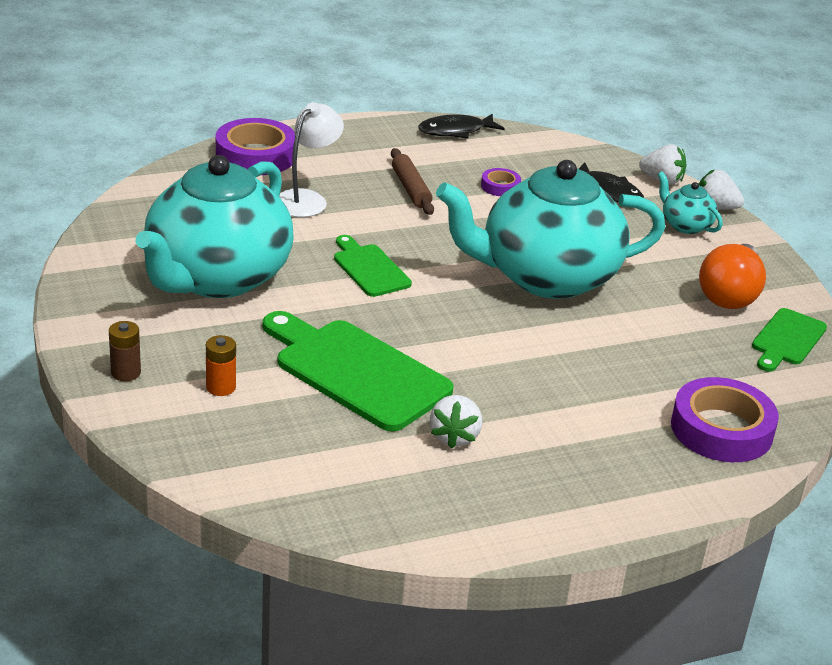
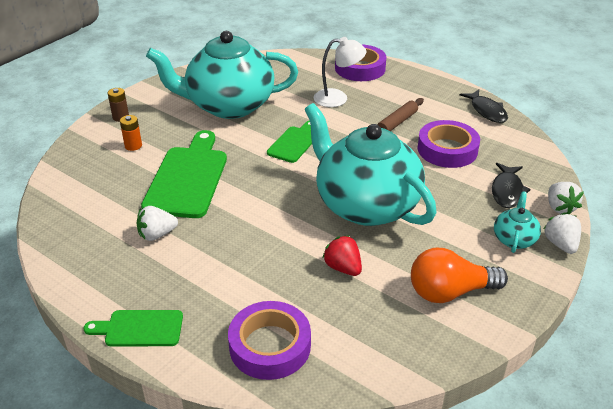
camera: 60 degrees right, 5 degrees up
(455, 131) = (487, 111): black fish -> black fish turned 150 degrees counterclockwise
(500, 186) = (447, 150): purple tape -> purple tape, size x2.08
(639, 336) = (343, 268): none -> red strawberry
(787, 339) = (424, 342): green cutting board -> green cutting board (140, 328)

